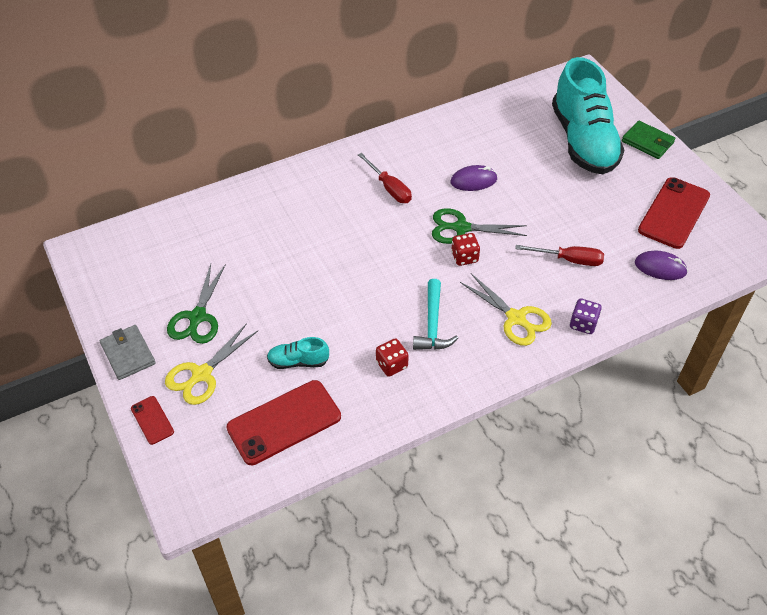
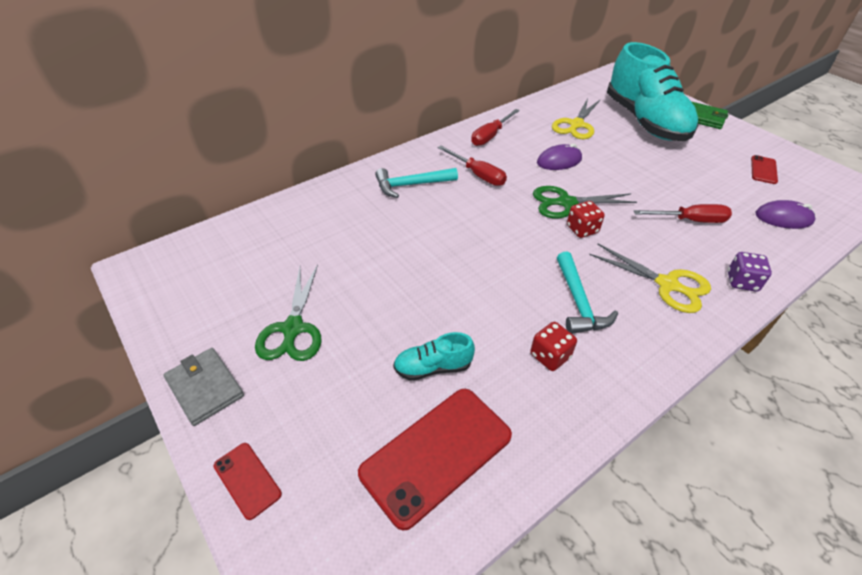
camera: 10 degrees left, 5 degrees down
(202, 374) = (309, 402): yellow scissors -> yellow scissors (576, 125)
(324, 193) = (411, 185): none -> turquoise hammer
(417, 143) = (490, 136): none -> red screwdriver
(674, 213) = (763, 170): red phone -> red phone, size x0.49

